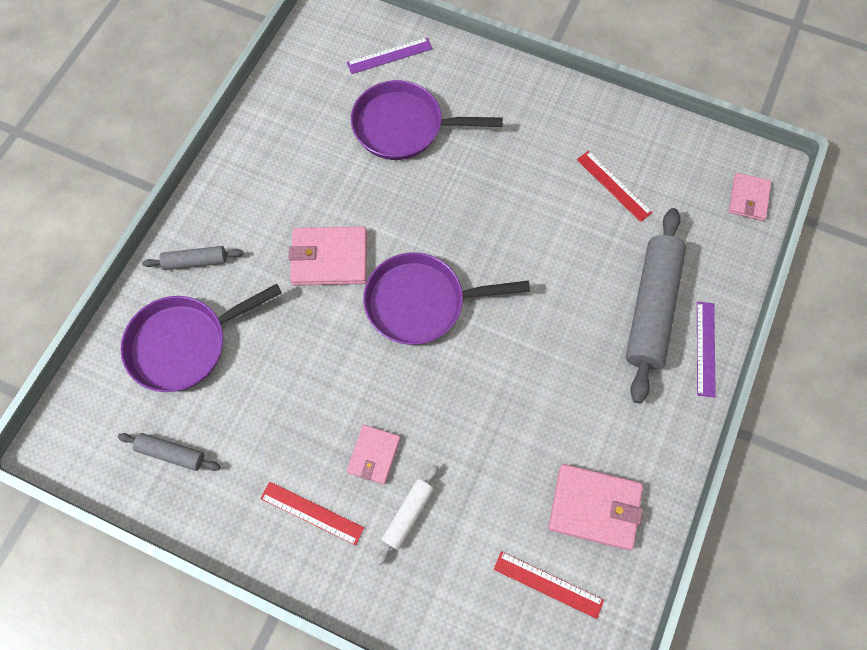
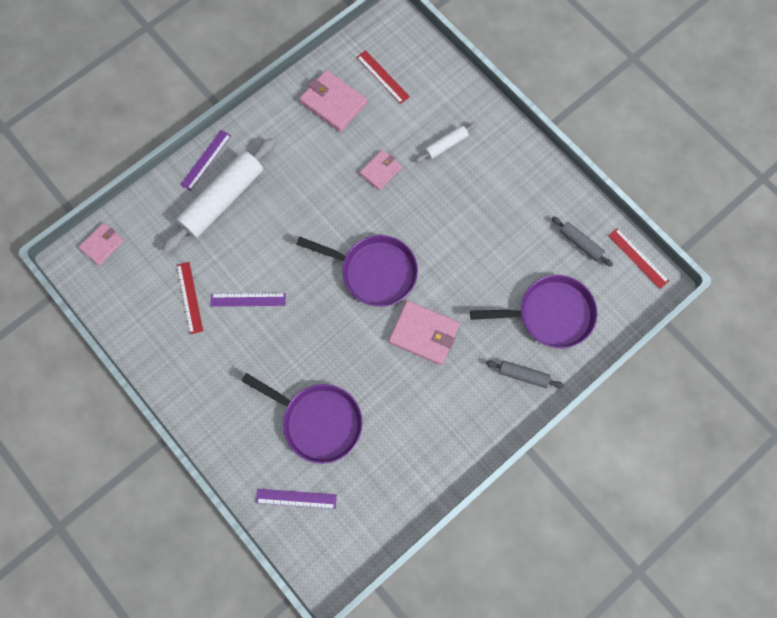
camera: 155 degrees left, 5 degrees up
(312, 513) = (503, 171): red ruler -> red ruler (638, 258)
(374, 455) = (451, 187): pink wallet -> pink wallet (380, 171)
(549, 210) = (248, 299): none -> purple ruler
(651, 308) = (222, 200): grey rolling pin -> white rolling pin

